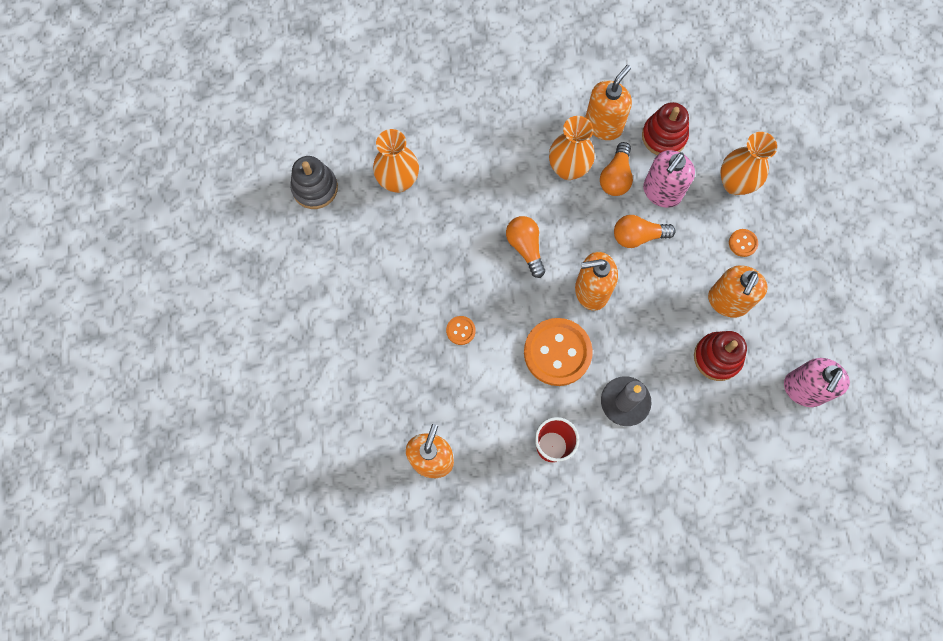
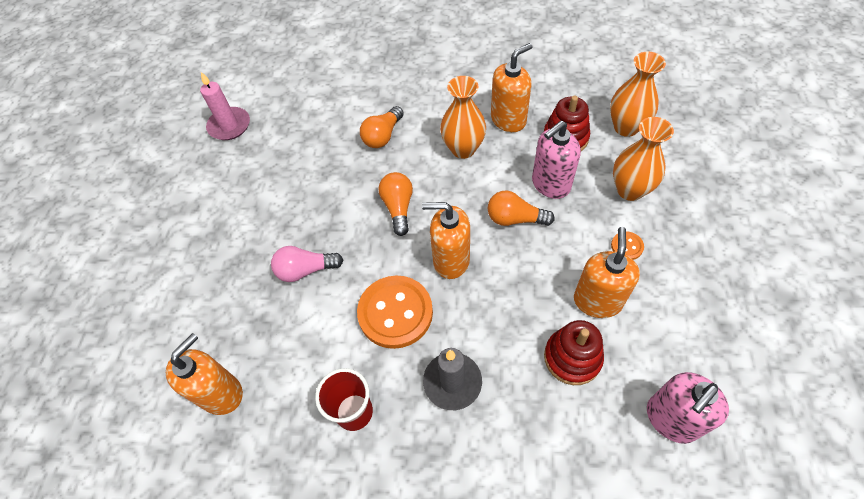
camera: 20 degrees right, 15 degrees down
(315, 188) = (229, 126): grey stacking toy -> pink candle
(398, 181) = (303, 132): orange vase -> orange vase (626, 127)
(460, 330) = (305, 270): orange button -> pink light bulb
(616, 177) = (507, 163): orange light bulb -> orange light bulb (383, 136)
(727, 301) = (597, 301): orange soap dispenser -> orange soap dispenser turned 150 degrees clockwise

